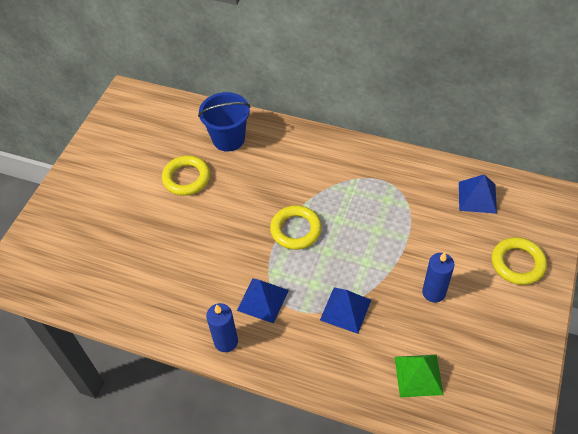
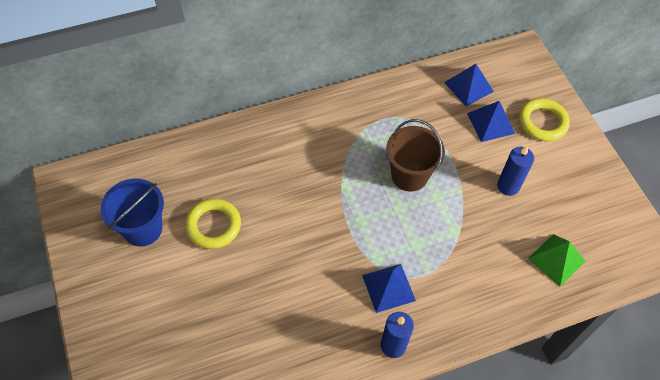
camera: 45 degrees left, 5 degrees up
(228, 139) = (217, 163): blue bucket -> blue bucket (142, 229)
(296, 230) = (357, 208): yellow ring -> none
(345, 309) = (459, 247): blue pyramid -> blue pyramid (490, 123)
(359, 233) = (409, 175): none -> brown bucket

